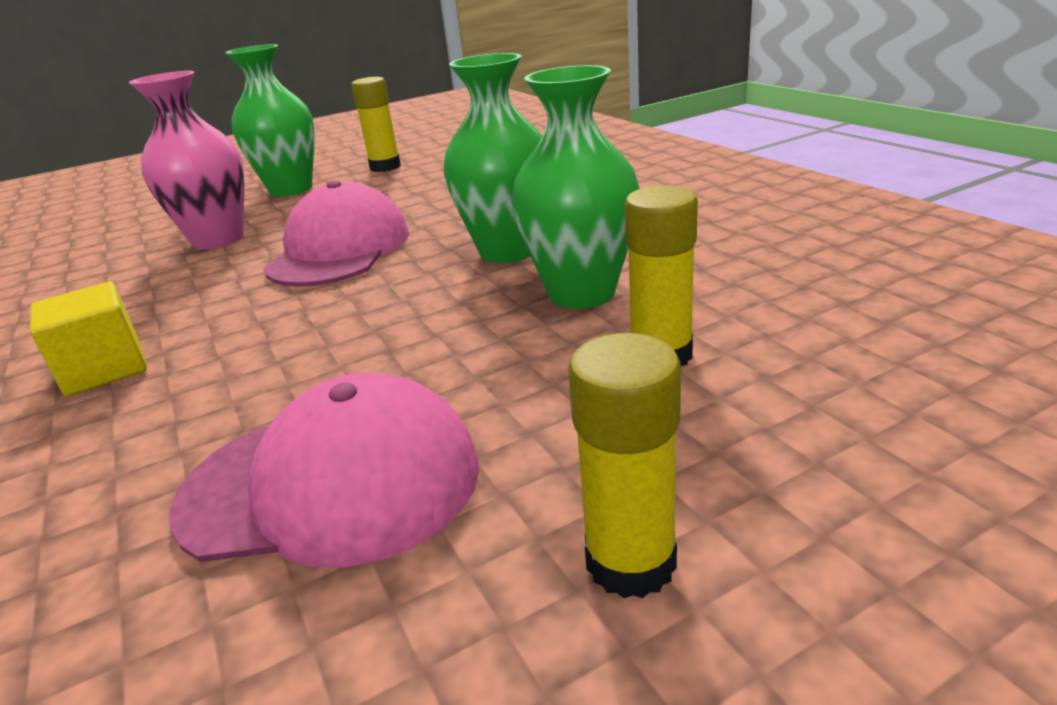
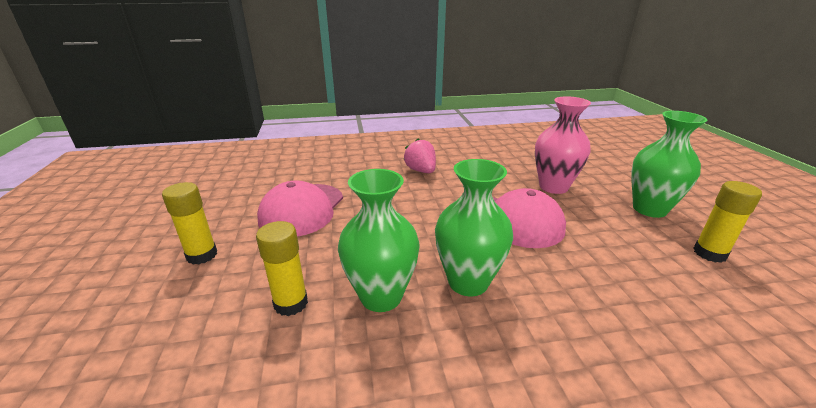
camera: 105 degrees right, 0 degrees up
(104, 369) = (421, 171): yellow cube -> pink strawberry

